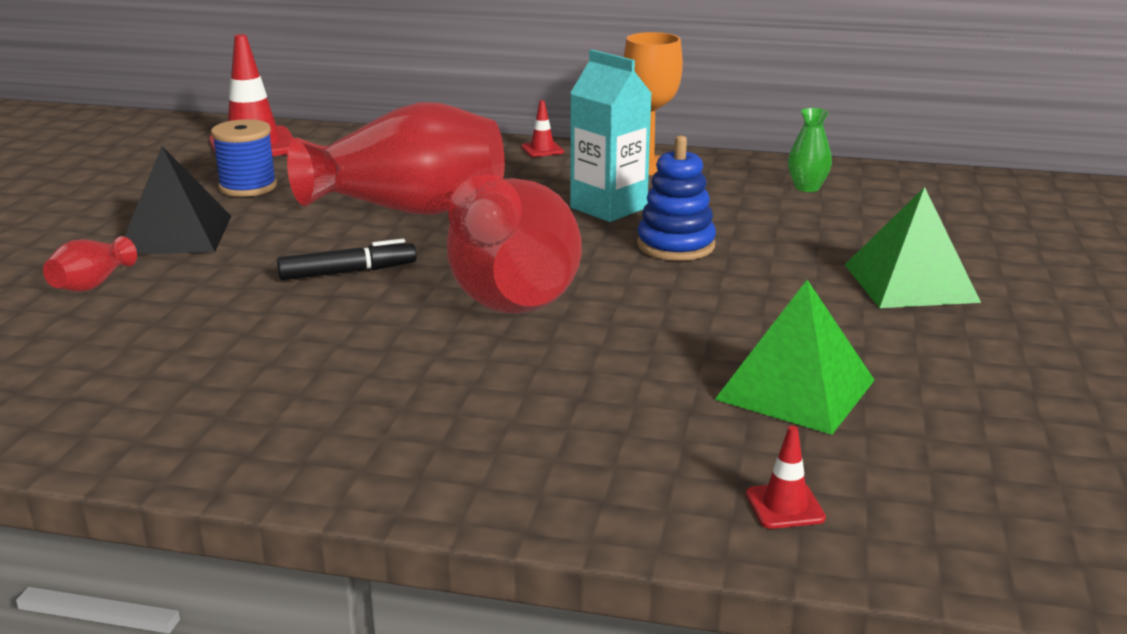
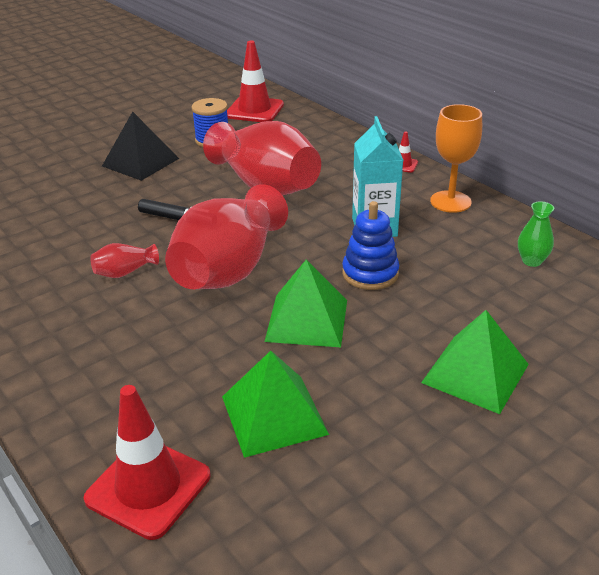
camera: 40 degrees right, 10 degrees up
(92, 284) = (69, 181): red vase -> red vase (125, 272)
(682, 304) = (307, 320): none -> green pyramid
(785, 506) = (148, 487): red traffic cone -> red traffic cone, size x2.22

